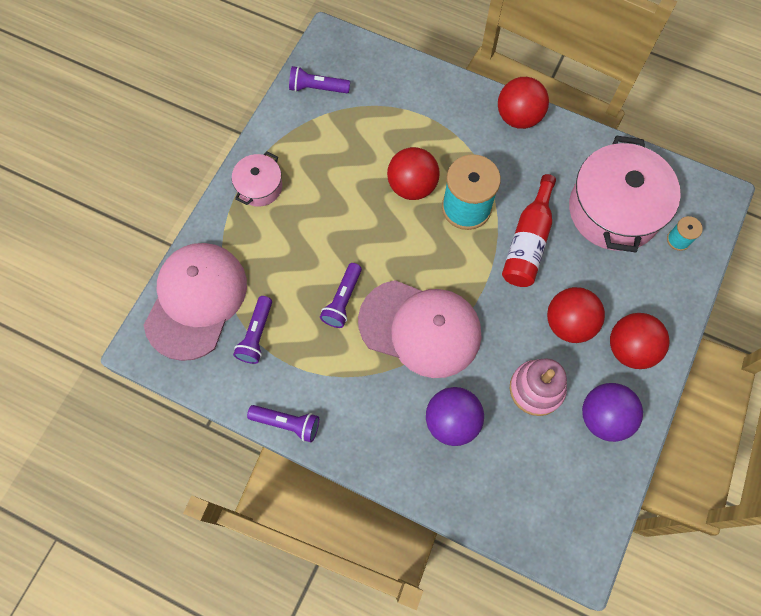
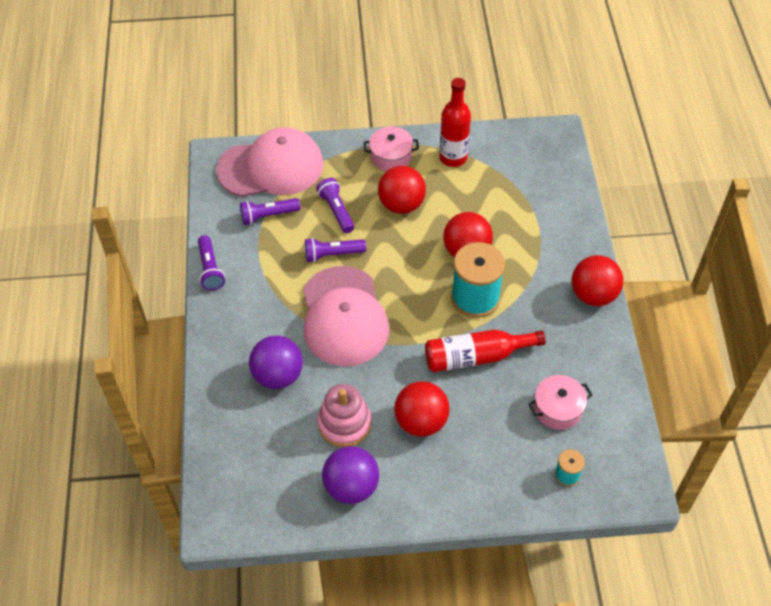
camera: 60 degrees right, 15 degrees down
(298, 136) = (453, 158): none -> red bottle
(317, 88) = (506, 148): purple flashlight -> purple flashlight (336, 211)
(614, 210) = (558, 409): pink pot -> pink pot, size x0.50
(630, 348) = (430, 480): red ball -> red ball (401, 205)

